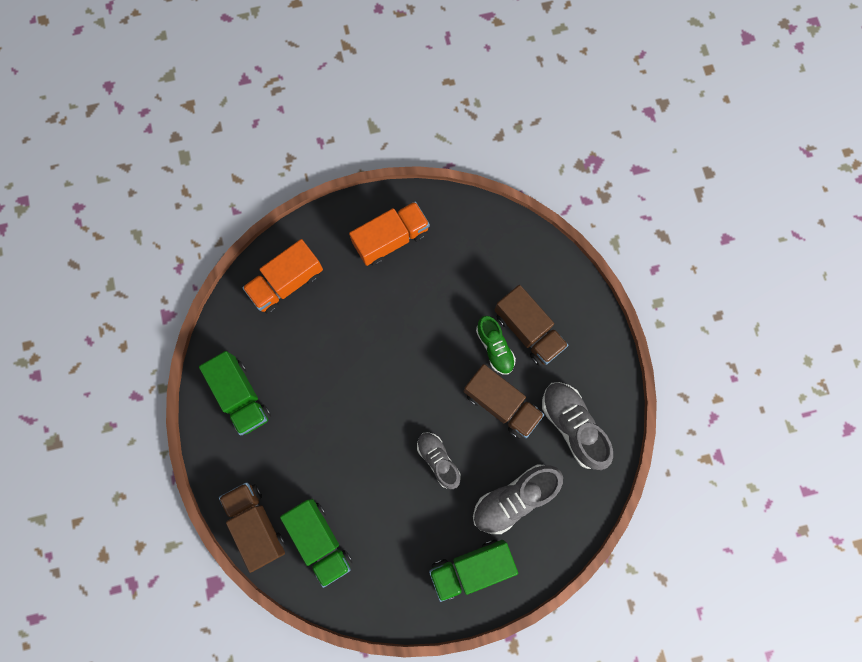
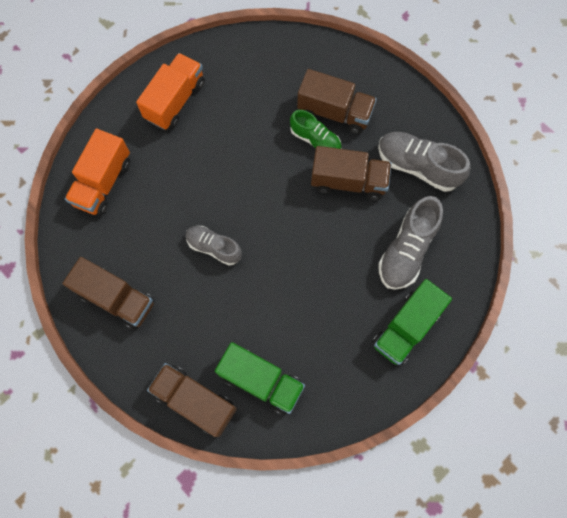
camera: 30 degrees left, 5 degrees down
(241, 396) = (116, 299): green truck -> brown truck
(438, 460) = (323, 255): grey shoe -> grey shoe (214, 247)

